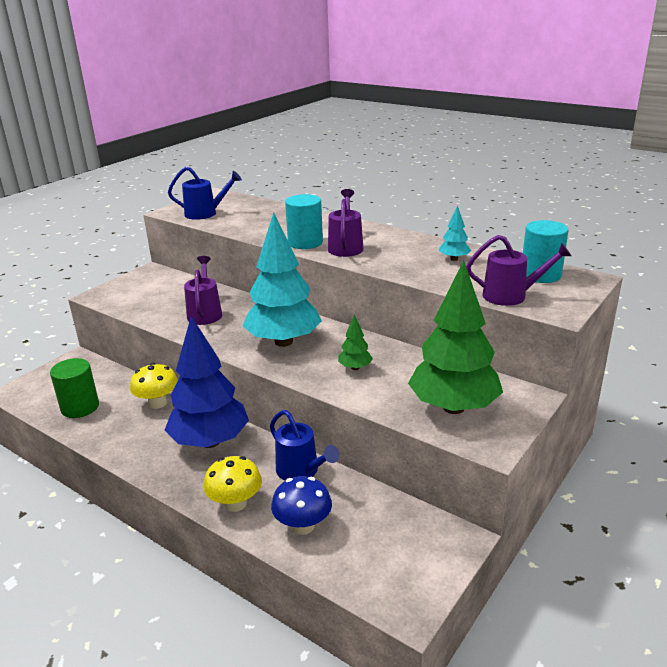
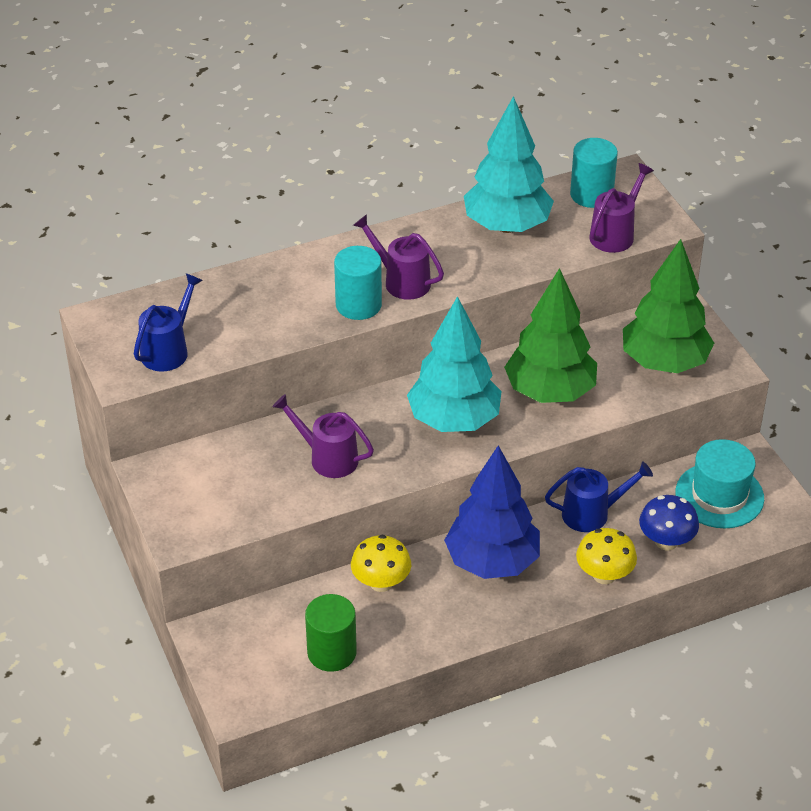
camera: 60 degrees left, 15 degrees up
(355, 368) = (550, 392): green tree -> green tree, size x2.39
(390, 539) = (719, 495): none -> turquoise hat
(454, 259) = (506, 226): turquoise tree -> turquoise tree, size x2.39

